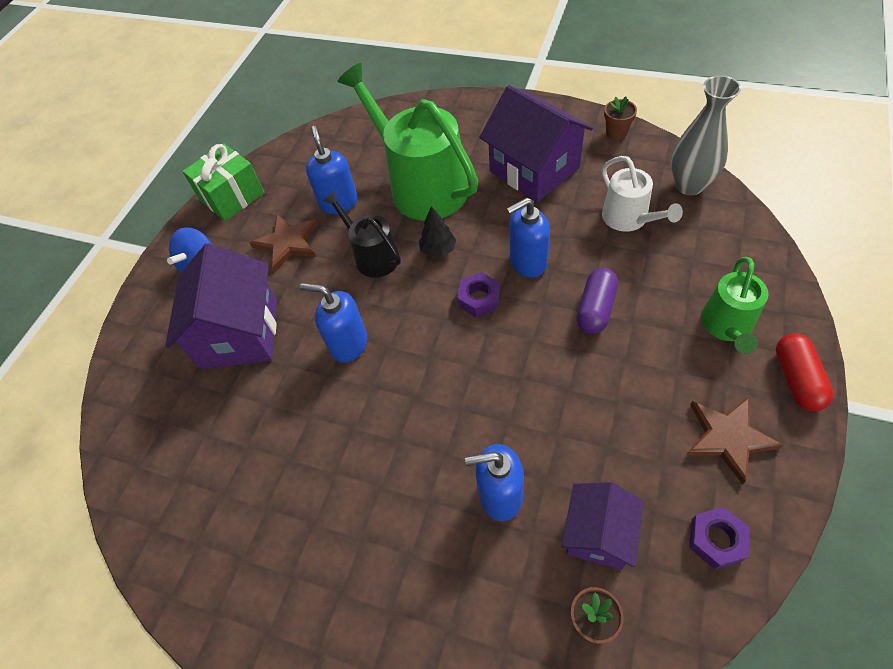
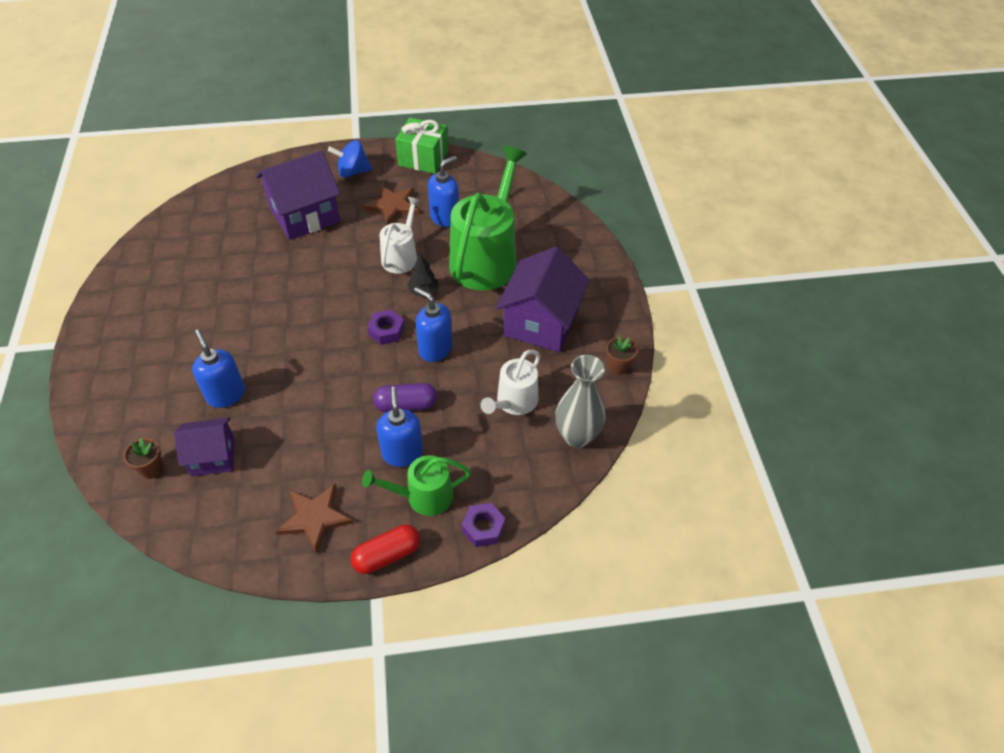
camera: 55 degrees right, 5 degrees down
(348, 344) = (317, 273): blue soap dispenser -> blue soap dispenser (402, 453)
(373, 256) = (401, 256): black watering can -> white watering can
(716, 540) = (228, 527): purple nut -> purple nut (483, 528)

